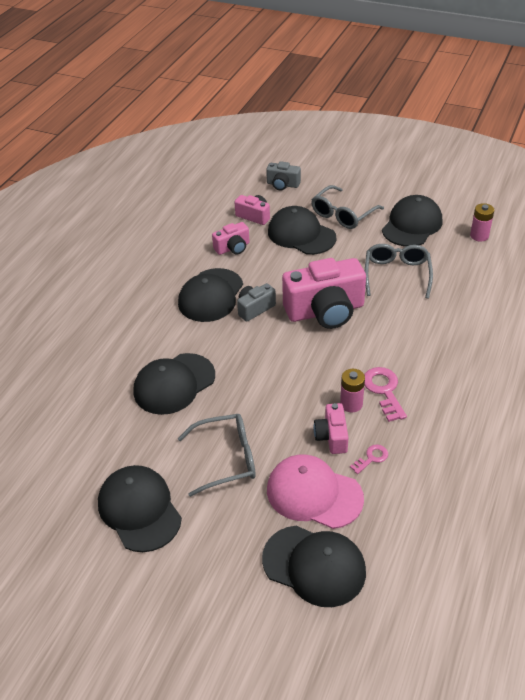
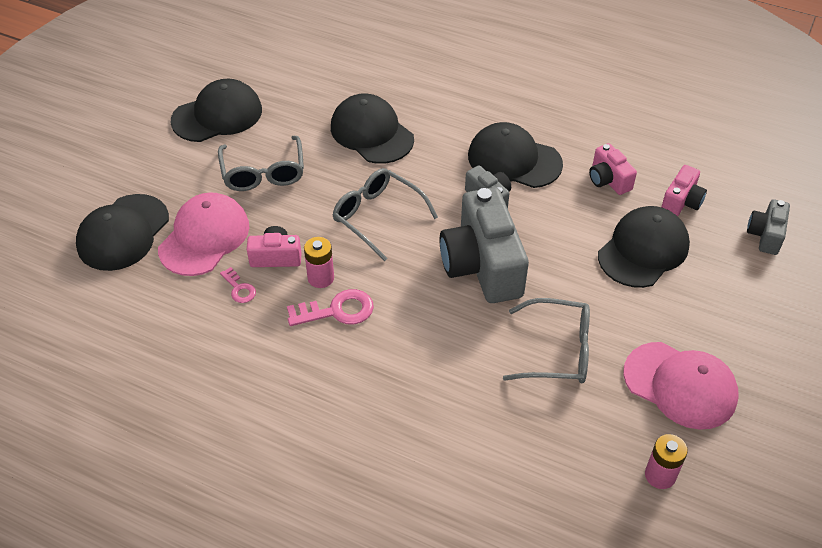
camera: 90 degrees right, 5 degrees up
(325, 311) = (482, 265): pink camera -> grey camera
(342, 214) = (697, 300): grey glasses -> grey glasses (377, 216)
(412, 225) = (680, 385): black cap -> pink cap

